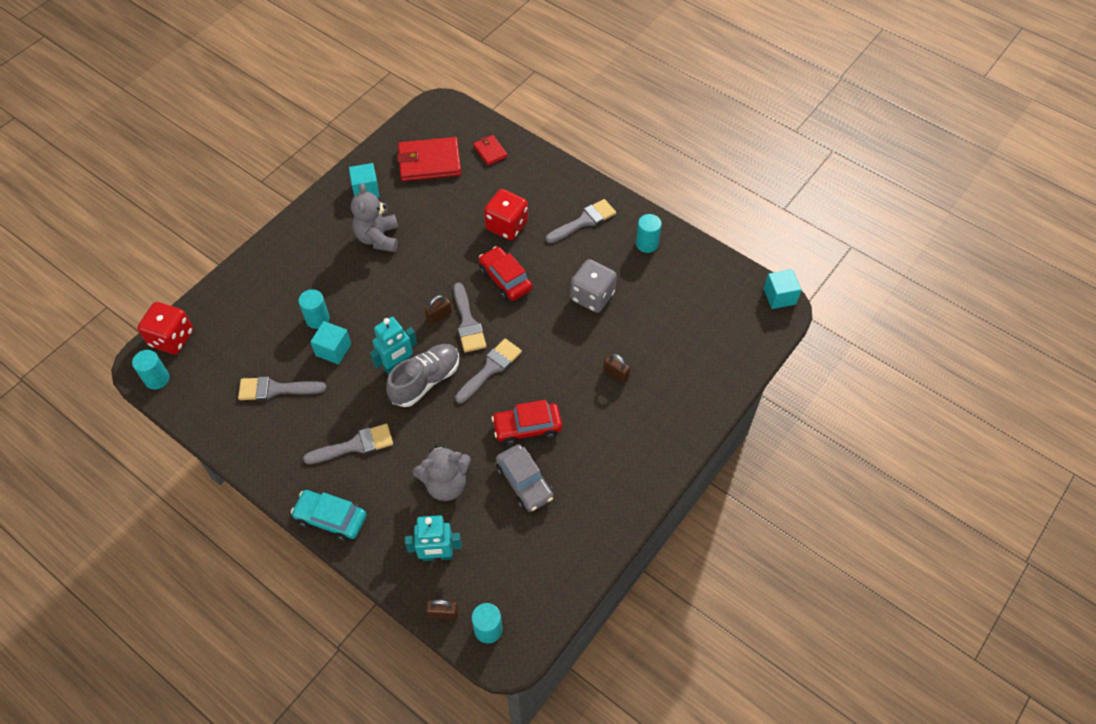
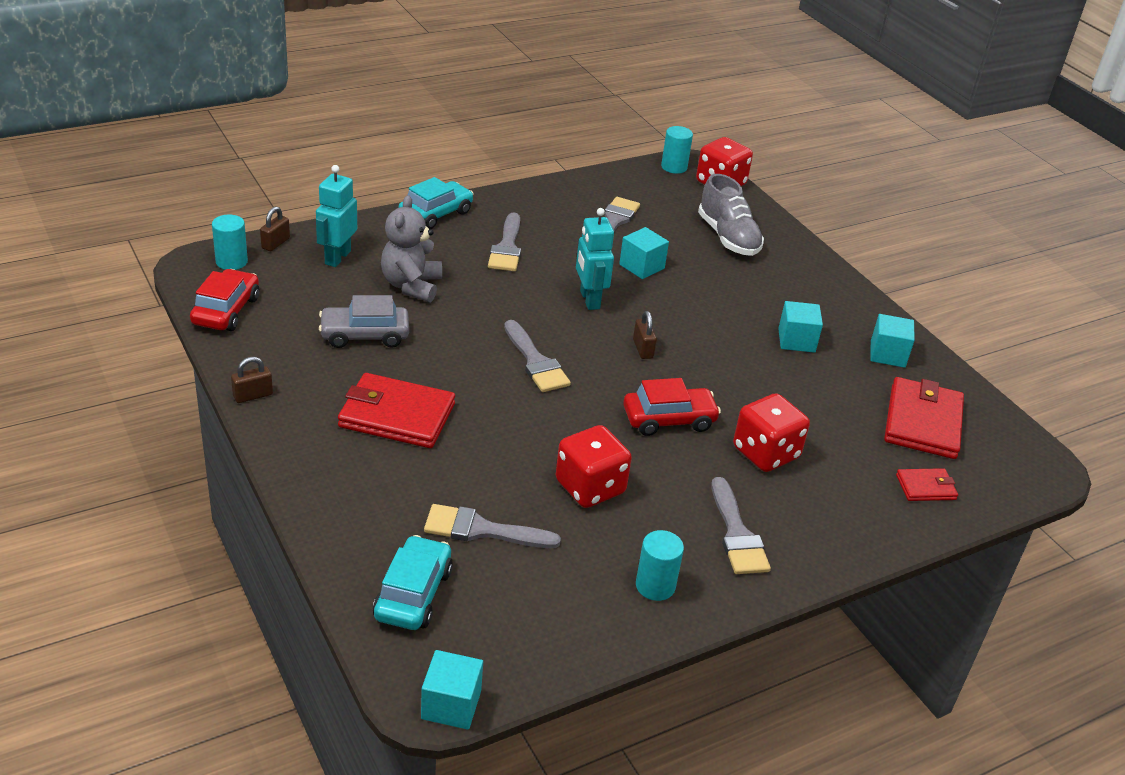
camera: 110 degrees right, 20 degrees down
(317, 319) = (692, 268): turquoise cylinder -> none
(378, 238) = (796, 340): grey teddy bear -> turquoise cube
(425, 381) = (554, 312): grey shoe -> grey shoe (728, 237)
(468, 323) = (617, 367): grey brush -> grey brush (482, 530)
(527, 427) = (432, 361): red car -> red car (226, 311)
(592, 296) = (590, 487): grey dice -> red dice
(595, 420) = (396, 415): none -> red wallet
(616, 373) = (449, 460): brown padlock -> brown padlock (253, 395)
(727, 342) = (413, 594): none -> turquoise car

